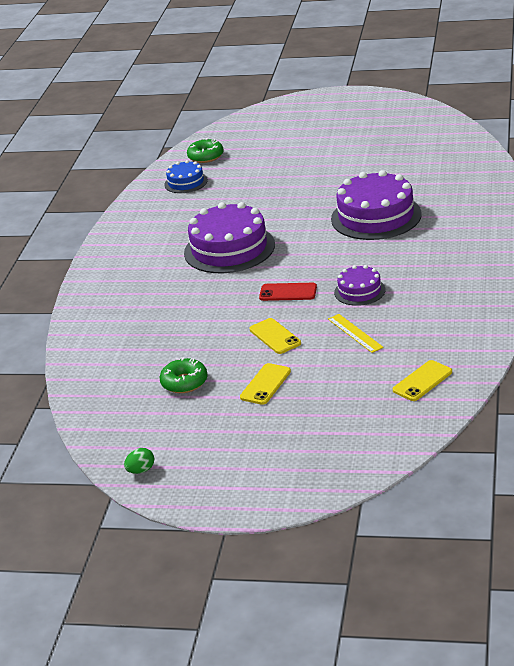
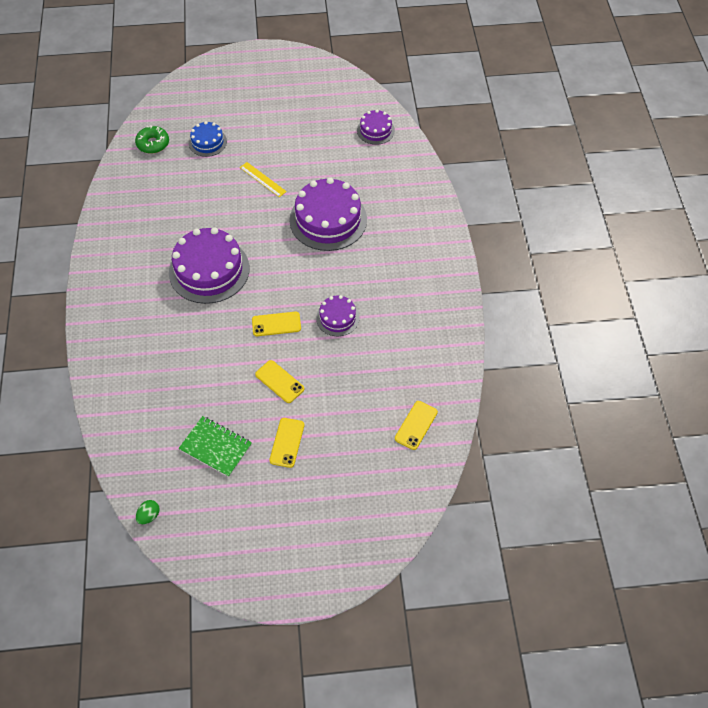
camera: 20 degrees left, 25 degrees up
(141, 470) = (208, 560): green egg -> green egg (149, 516)
(184, 382) = (216, 447): green donut -> green notebook
(186, 182) = (144, 181): blue cake -> blue cake (207, 142)
(288, 292) = (276, 324): red phone -> yellow phone
(355, 333) = (346, 371): yellow ruler -> yellow ruler (263, 179)
(454, 152) = (375, 130): none -> purple cake

